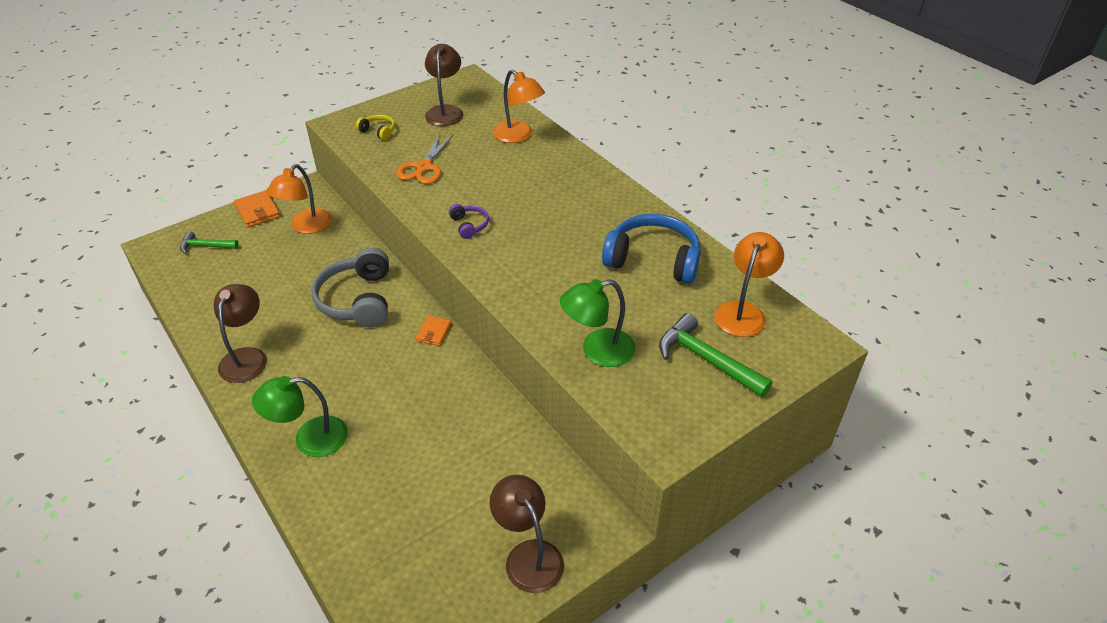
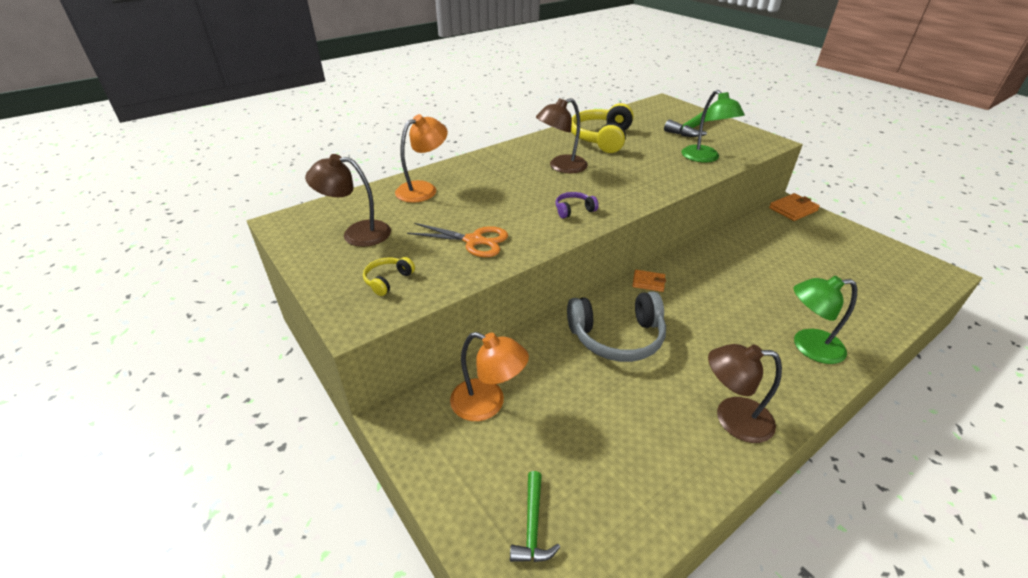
camera: 90 degrees left, 5 degrees down
(257, 211) = (447, 471): orange wallet -> orange wallet (793, 209)
(310, 439) = (808, 346): green lamp -> green lamp turned 105 degrees clockwise
(528, 555) = (830, 231): brown lamp -> brown lamp (561, 167)
(653, 259) = (601, 138): blue headphones -> yellow headphones
(743, 311) = (644, 116): orange lamp -> none

